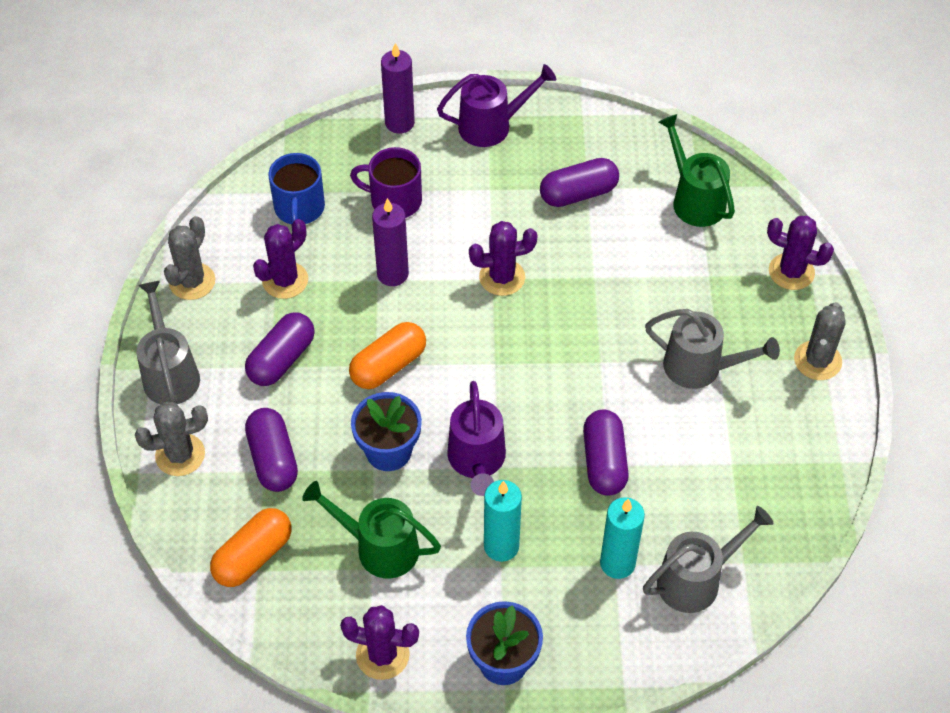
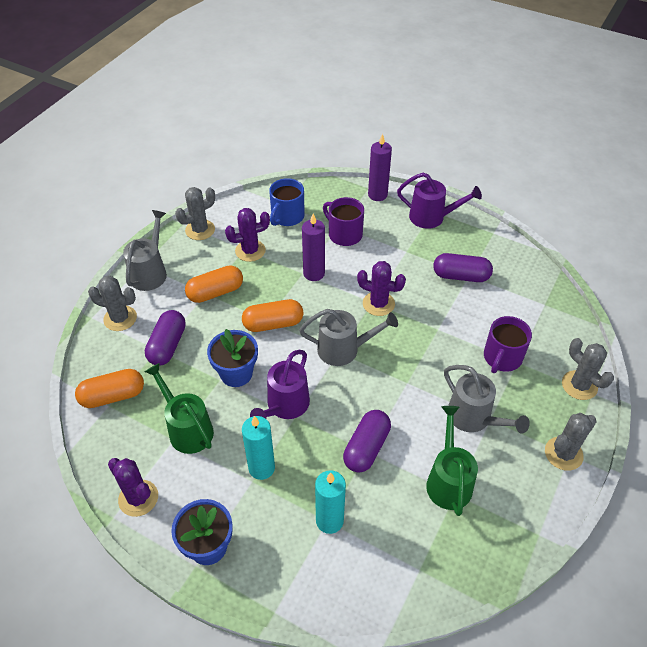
camera: 30 degrees right, 5 degrees down
(282, 359) = (215, 292): purple capsule -> orange capsule
(689, 279) = (502, 358): none -> purple mug
(694, 199) = (537, 311): green watering can -> green watering can (448, 480)
(696, 579) = (377, 563): grey watering can -> grey watering can (344, 349)
(791, 272) = (579, 385): purple cactus -> grey cactus

